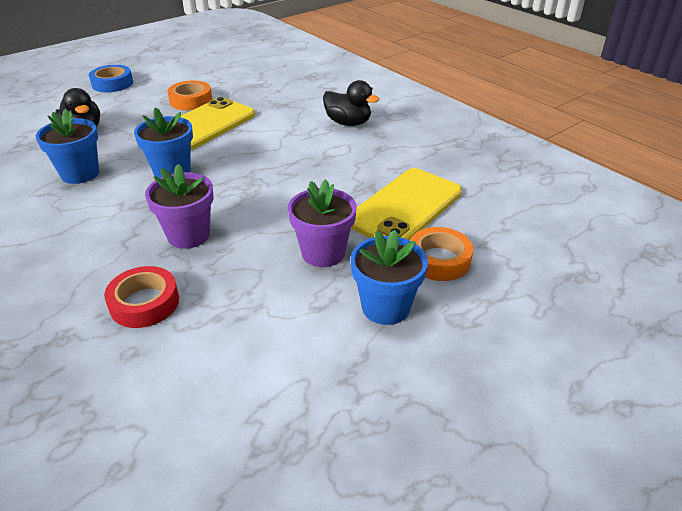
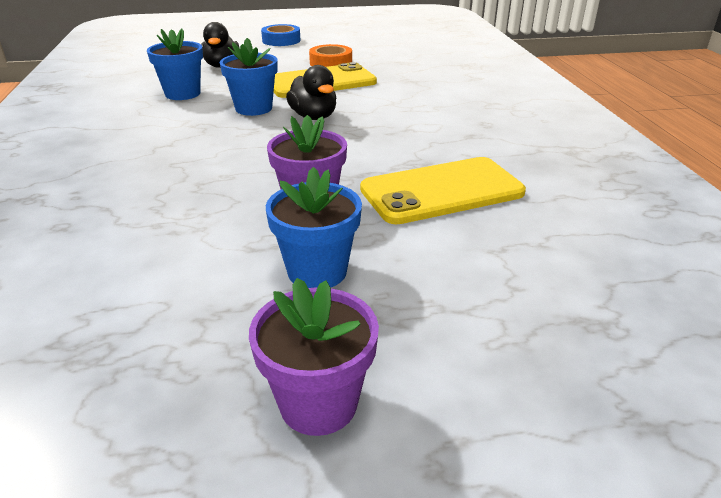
camera: 30 degrees right, 5 degrees down
(144, 303) = (116, 194): red tape -> none
(188, 235) = (210, 157): purple flower pot -> purple flower pot (318, 403)
(348, 123) = (462, 108): black duck -> black duck (314, 117)
(439, 260) = (426, 249): orange tape -> none

